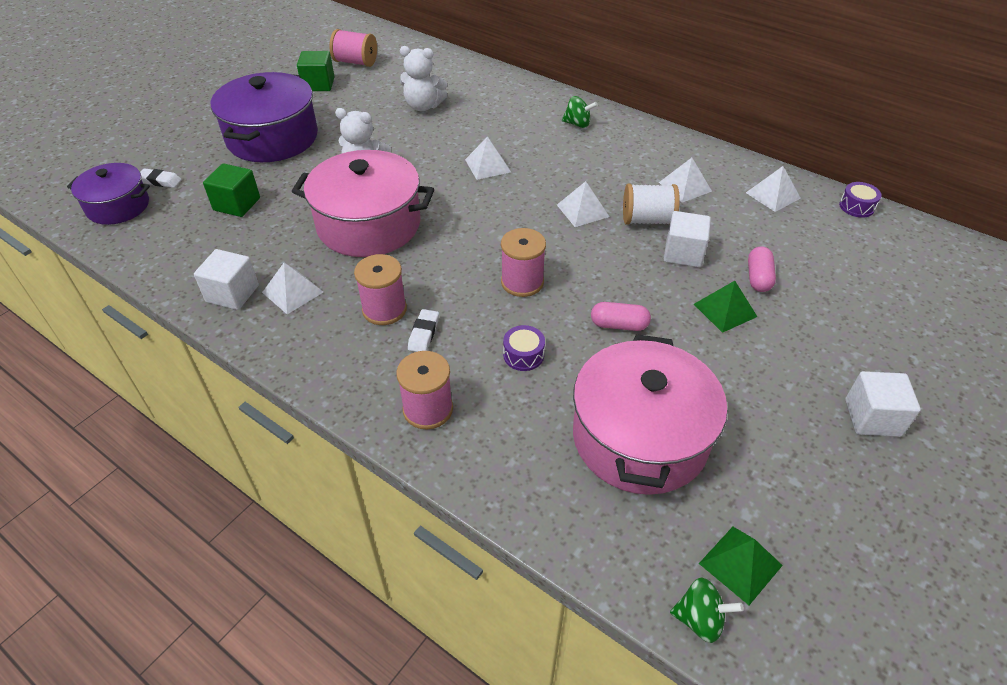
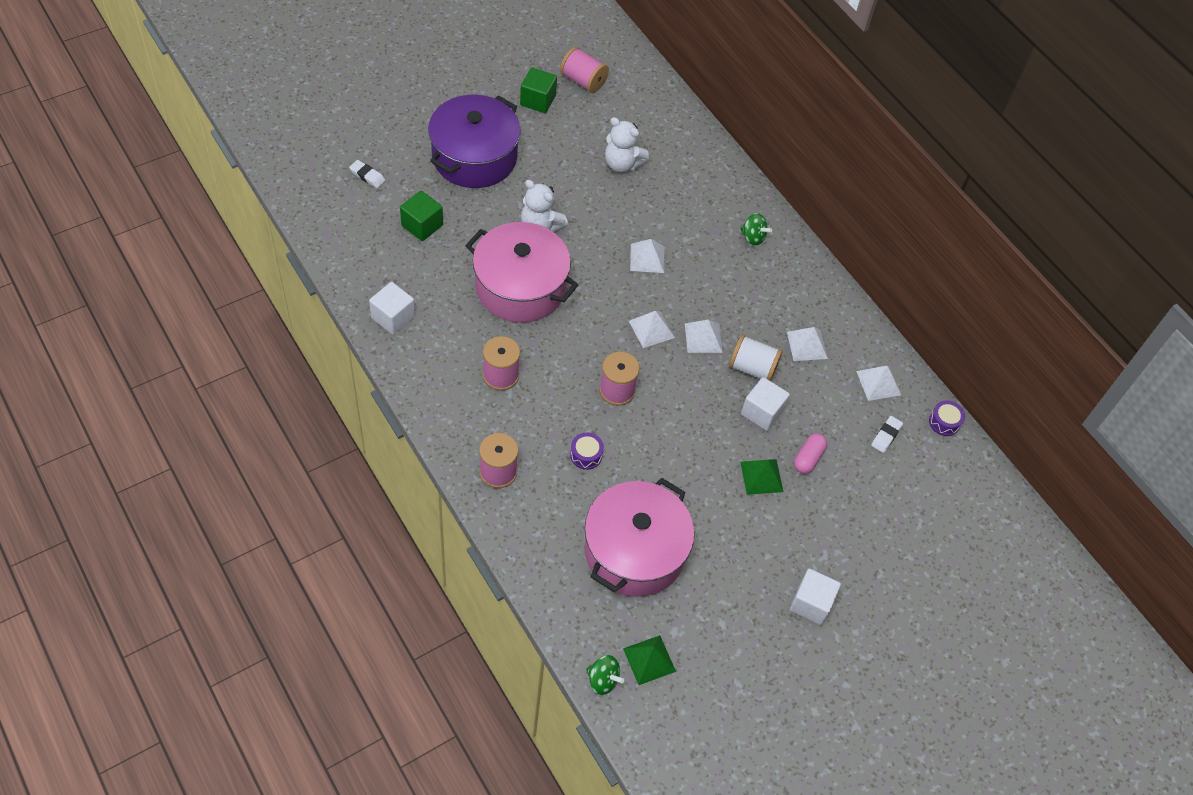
camera: 15 degrees right, 10 degrees up
(118, 206) = (328, 193): purple pot -> none
(293, 292) = (438, 333): white pyramid -> white pyramid (651, 329)
(423, 334) = (521, 408): white eraser -> white eraser (886, 436)
(619, 325) = (671, 457): pink capsule -> none

